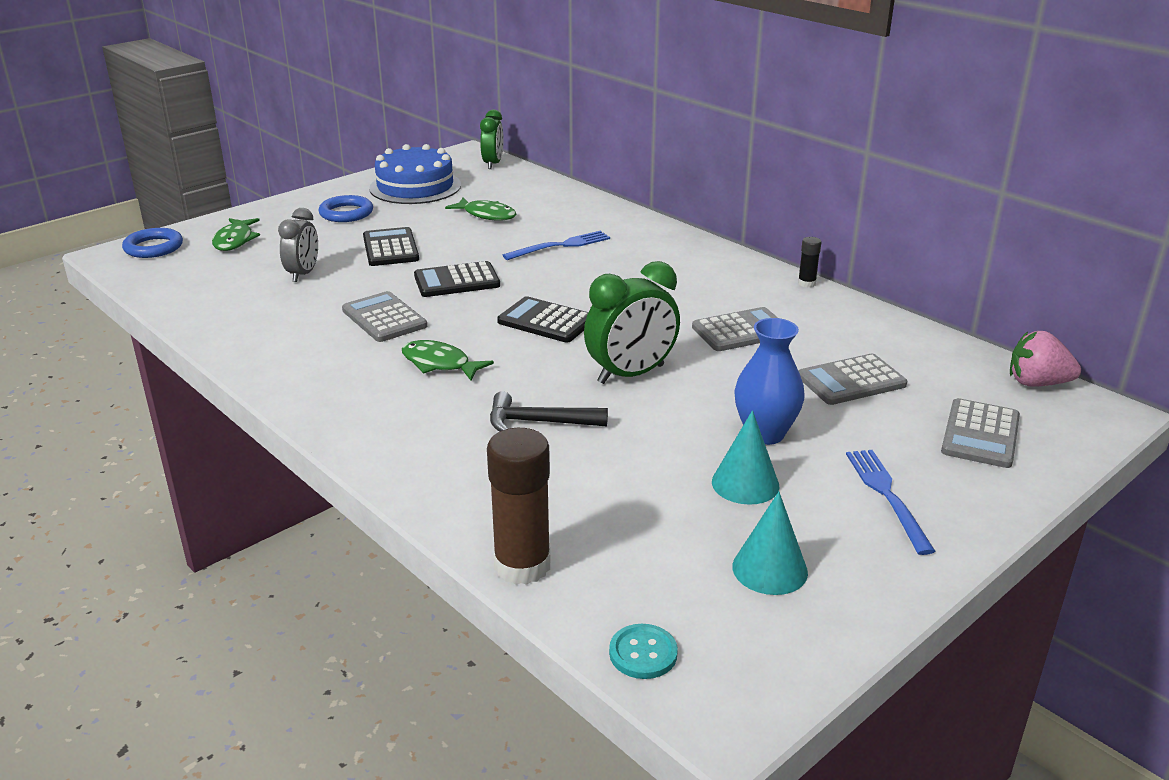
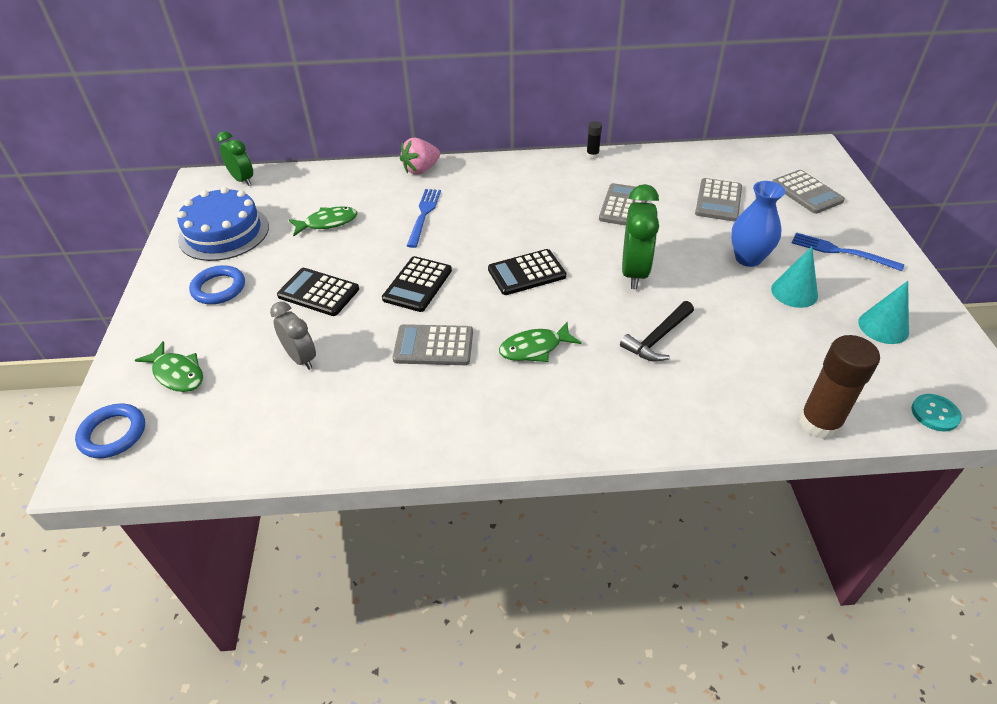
camera: 50 degrees left, 15 degrees up
(1037, 383) = (772, 150): pink strawberry -> pink strawberry (421, 169)

